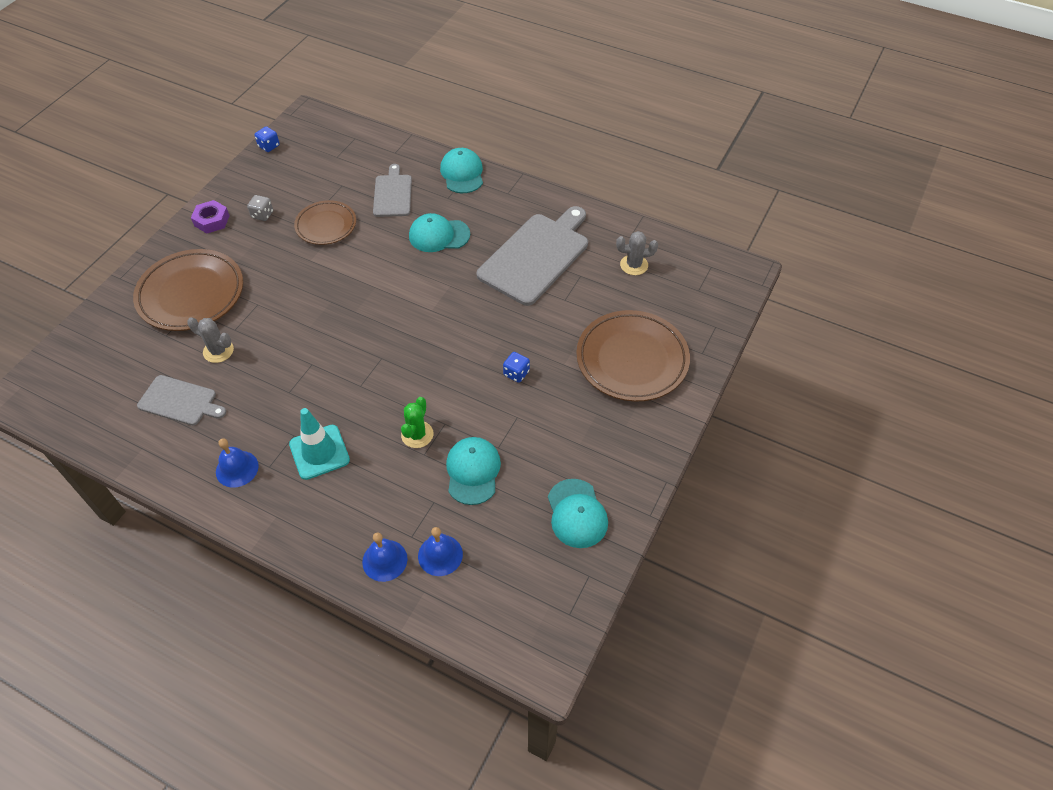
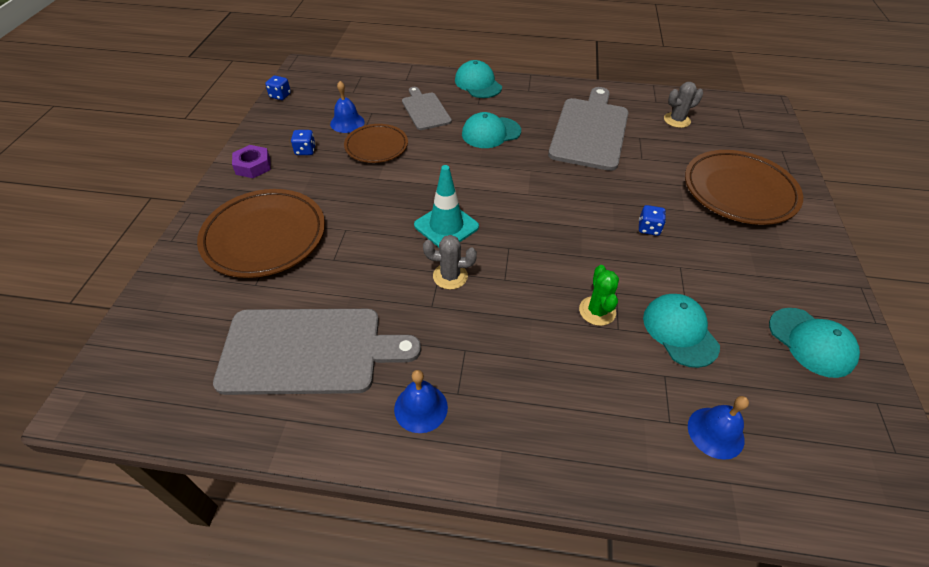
camera: 20 degrees left, 5 degrees down
(180, 401) = (308, 350): grey cutting board -> grey cutting board, size x1.78
(218, 351) = (326, 285): grey cactus -> grey cactus (450, 276)
(262, 215) = (305, 151): grey dice -> blue dice
(319, 452) = (505, 360): turquoise traffic cone -> turquoise traffic cone (446, 226)
(384, 560) = (661, 460): blue bell -> blue bell (347, 122)

